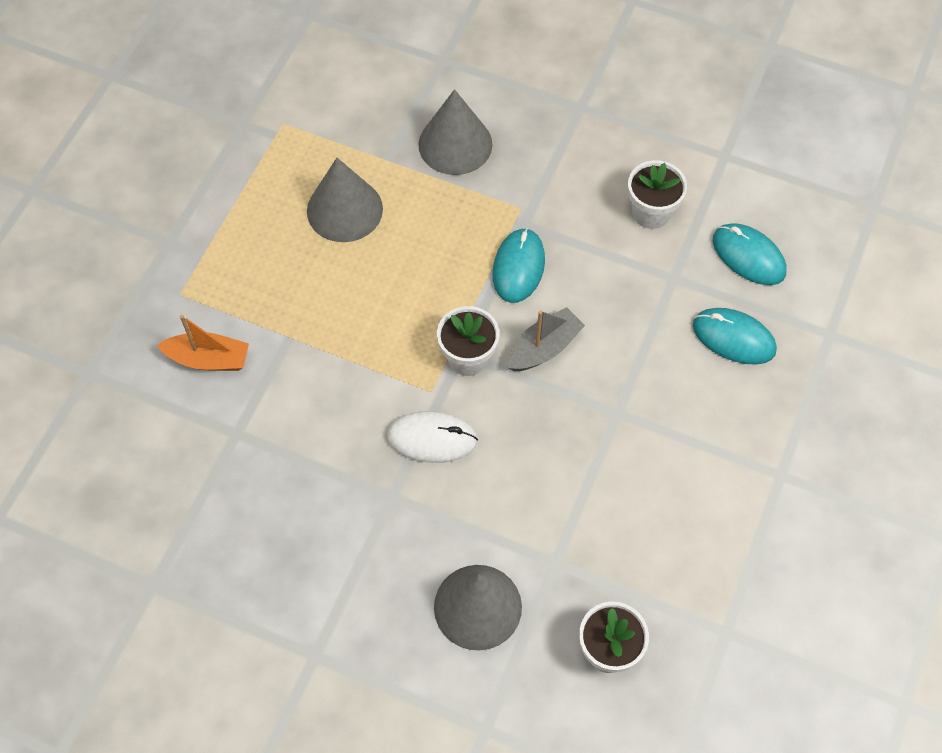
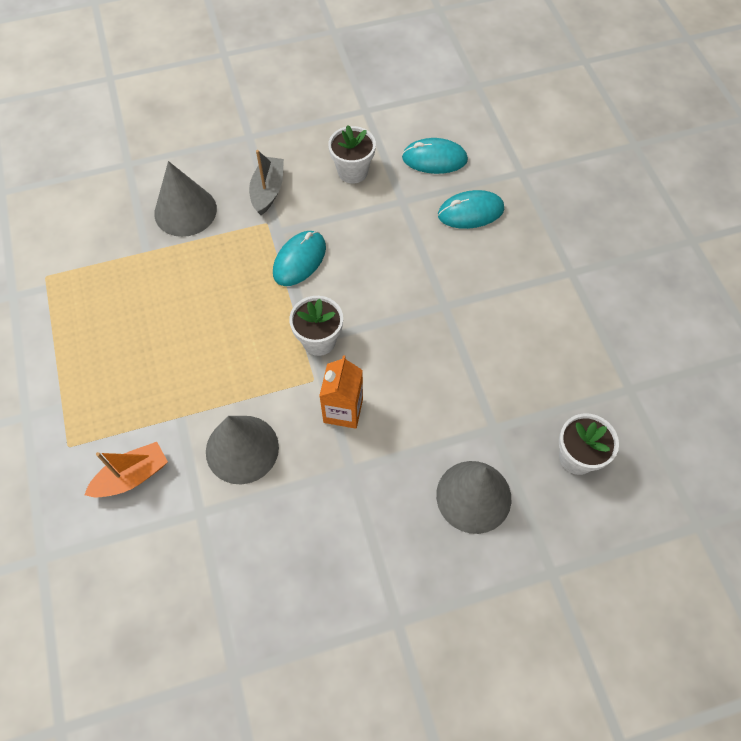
camera: 40 degrees left, 0 degrees up
(344, 209) = (144, 303): grey cone -> grey cone (242, 449)
(432, 439) = (343, 410): white mouse -> orange carton
(518, 267) = (299, 260): turquoise mouse -> turquoise mouse turned 60 degrees clockwise
(544, 348) = (362, 299): grey boat -> grey boat (268, 191)

